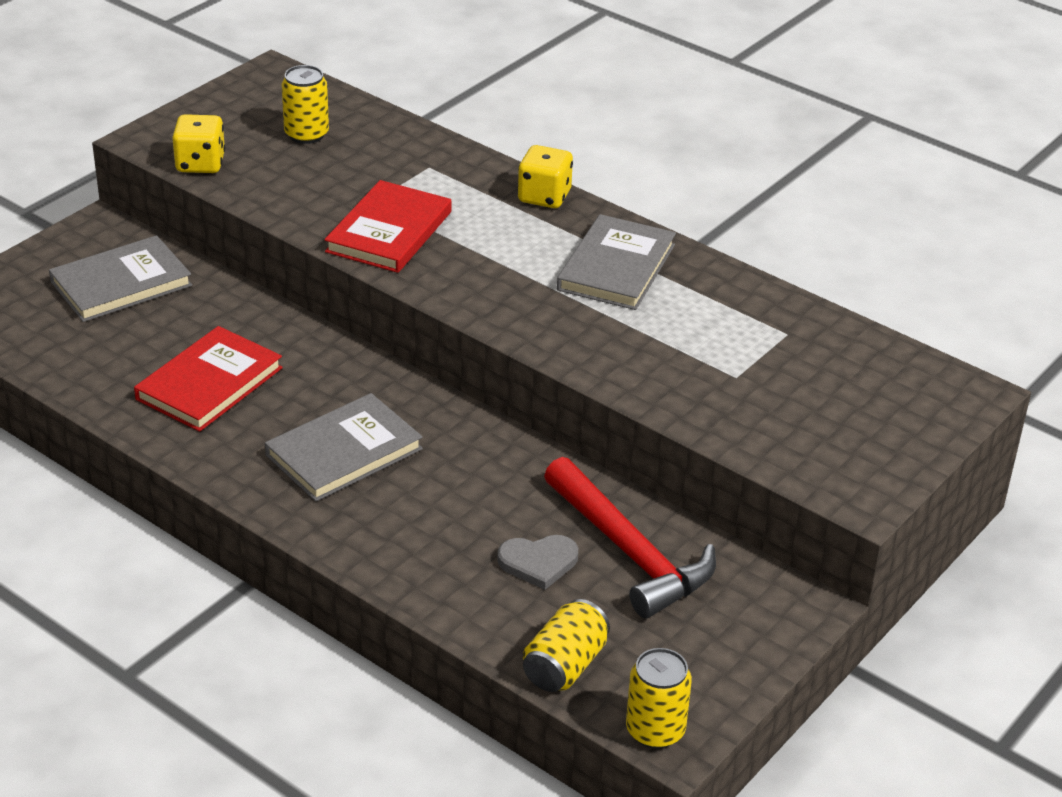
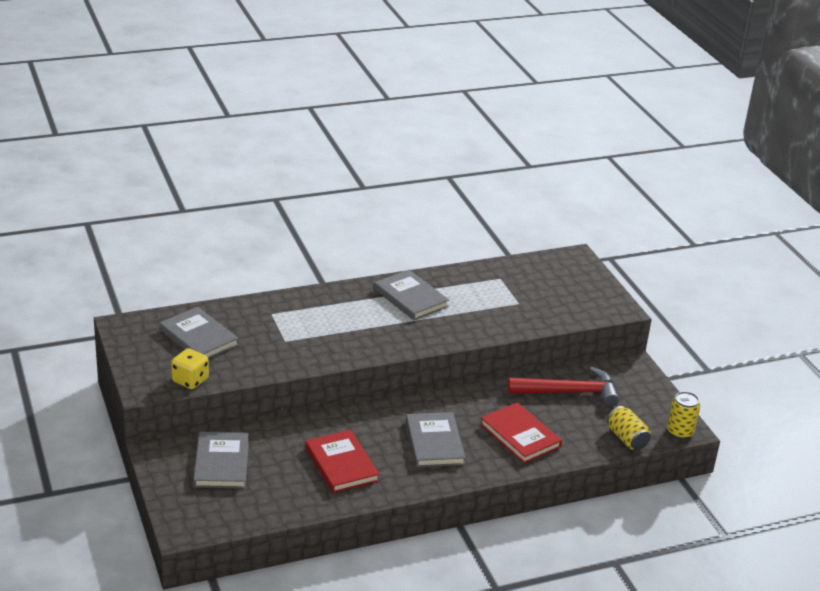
camera: 60 degrees left, 5 degrees down
(306, 134) = (199, 337): yellow can -> grey book
(389, 232) = (317, 347): red book -> red book (520, 435)
(538, 562) = (557, 419): grey heart -> none
(544, 197) = (333, 292): yellow dice -> none

